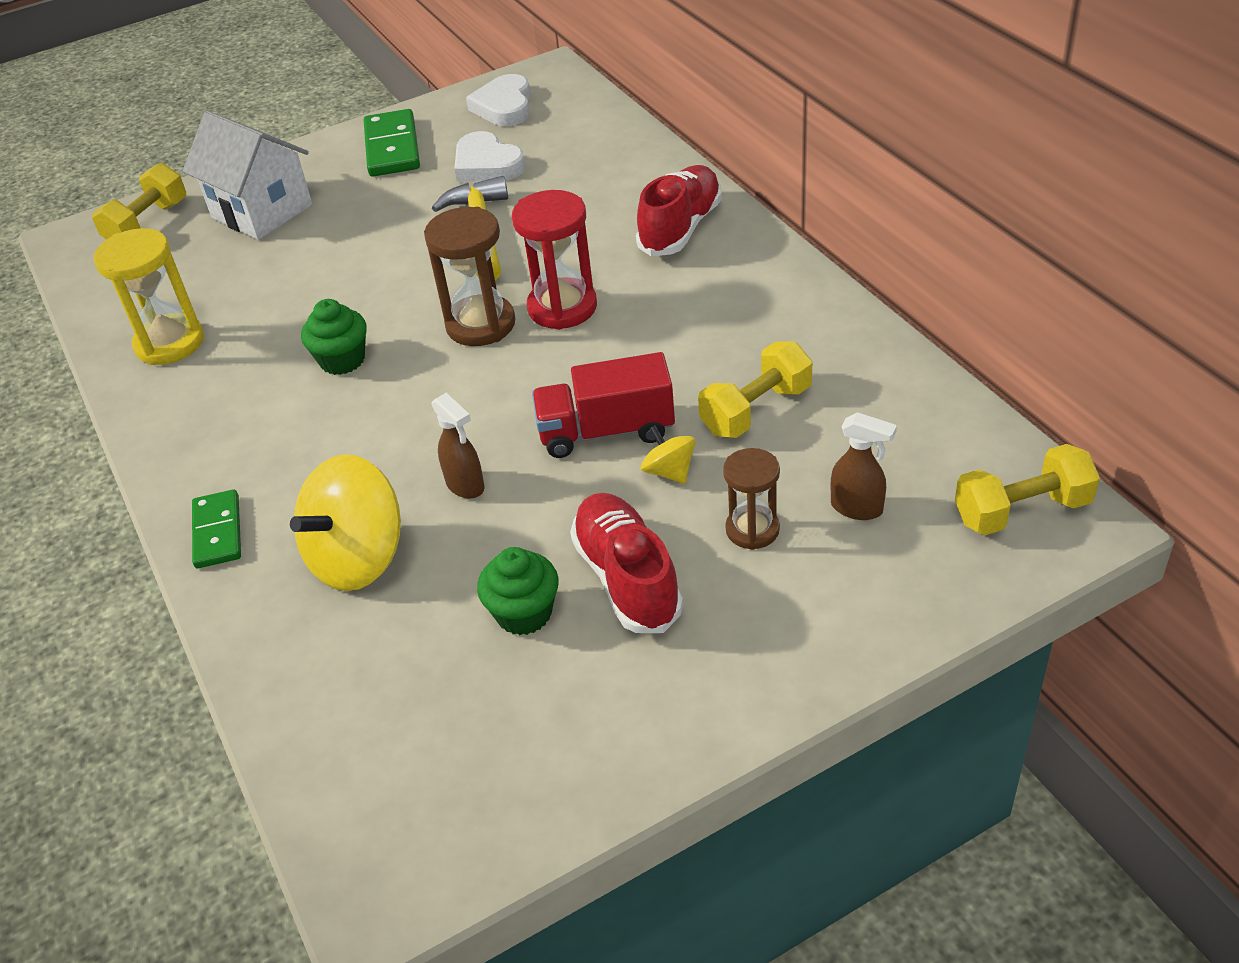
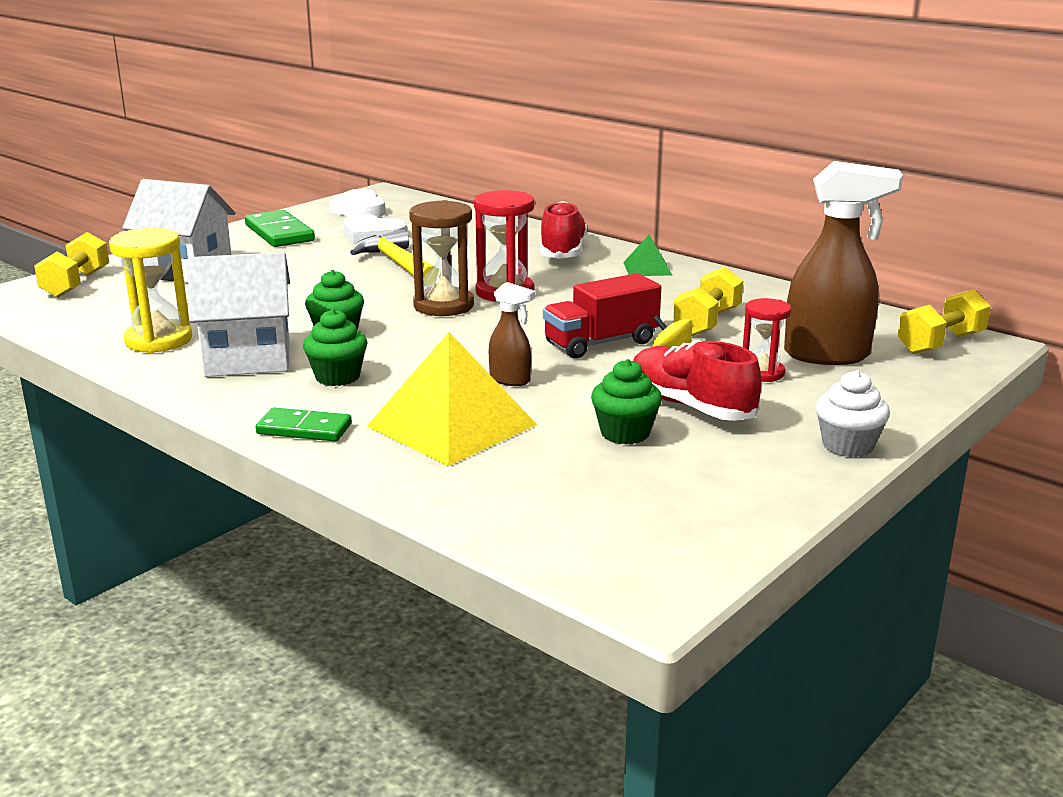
camera: 25 degrees left, 20 degrees down
(218, 532) = (304, 429): green domino -> green domino turned 45 degrees counterclockwise
(233, 393) = (248, 359): none -> white house
(298, 444) = (337, 377): none -> green cupcake
(358, 557) = (452, 425): yellow spinning top -> yellow pyramid
(752, 529) = (762, 373): brown hourglass -> red hourglass
(755, 697) = (847, 445): none -> white cupcake
(758, 281) = (647, 268): none -> green pyramid
(857, 508) = (828, 355): brown spray bottle -> brown spray bottle, size x2.01

